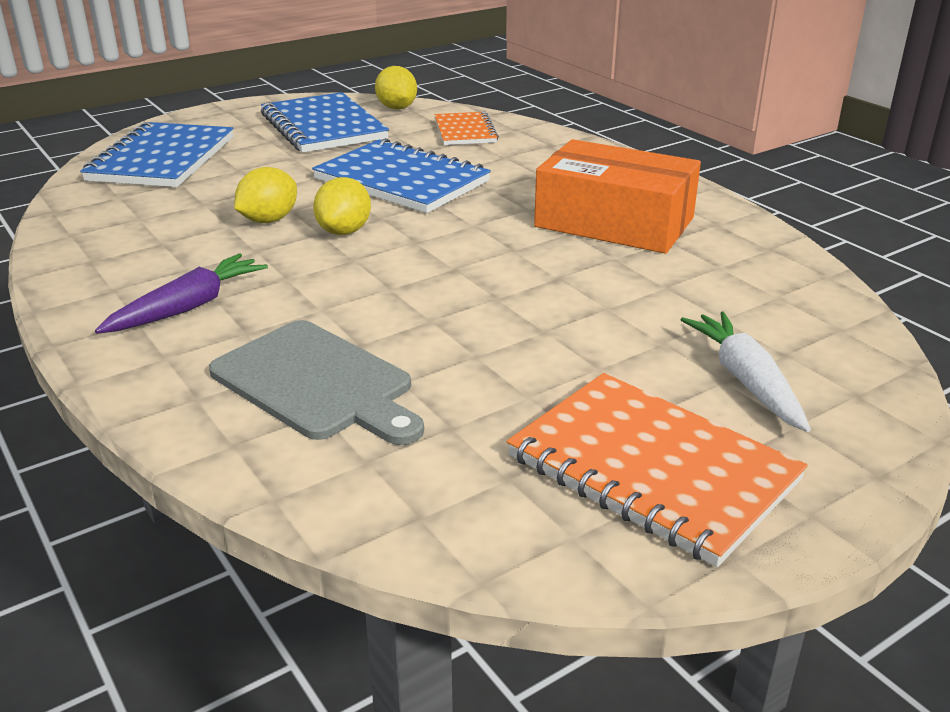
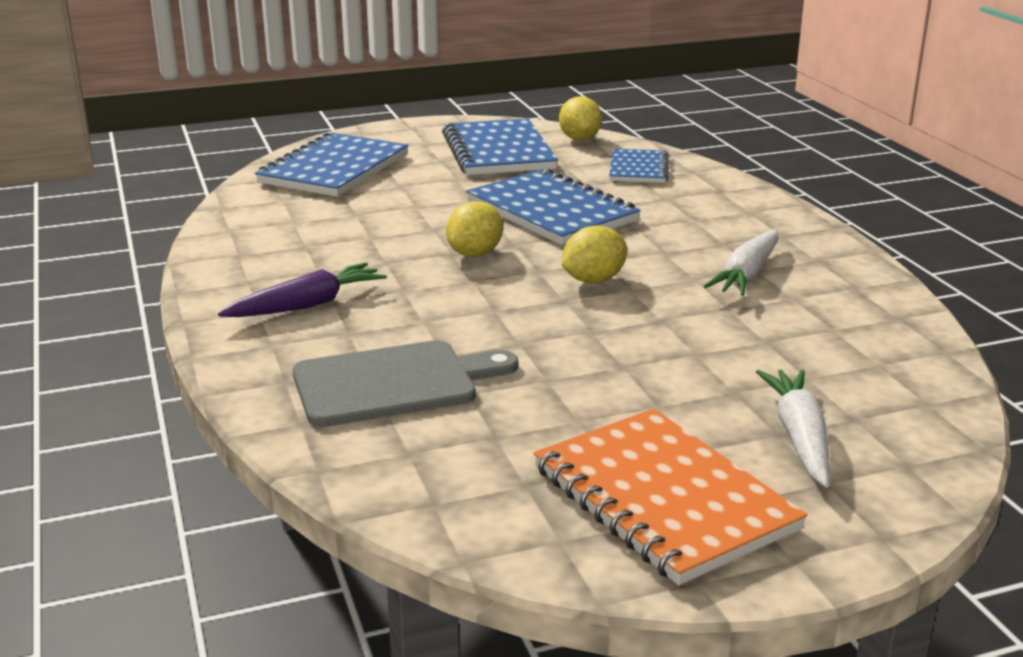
camera: 15 degrees right, 5 degrees down
(269, 220) = (409, 236): yellow lemon -> yellow lemon (593, 280)
(316, 383) = (393, 383): grey cutting board -> grey cutting board turned 75 degrees counterclockwise
(465, 131) = (638, 169): orange notebook -> blue notebook
(614, 222) = (747, 274): orange box -> white carrot

